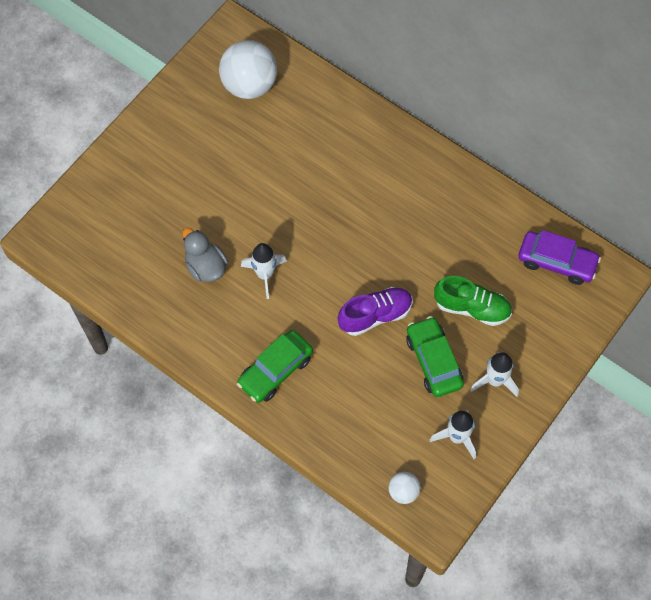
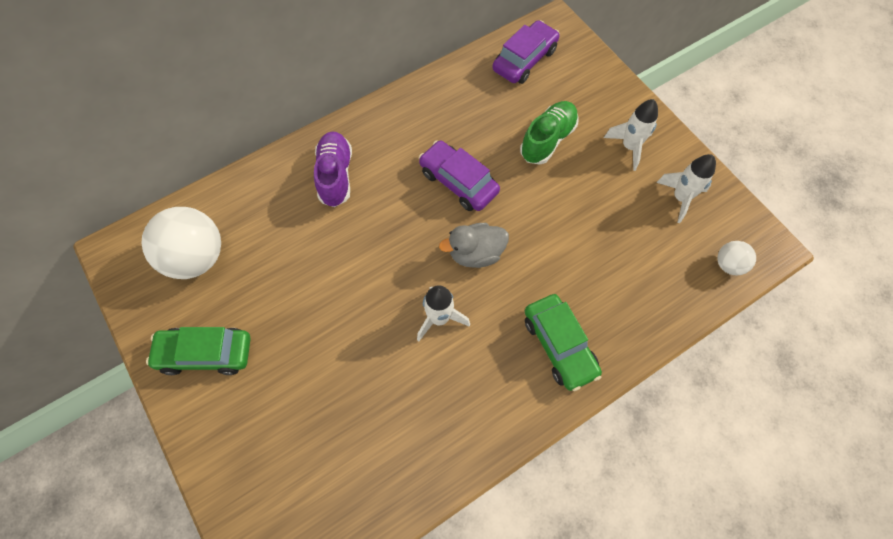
camera: 70 degrees left, 0 degrees up
(206, 267) = (404, 380): grey duck -> grey duck (475, 253)
(375, 315) = (527, 225): purple shoe -> purple shoe (335, 175)
(396, 248) = (458, 182): none -> purple car
(433, 361) = (594, 191): green car -> green car (205, 354)

